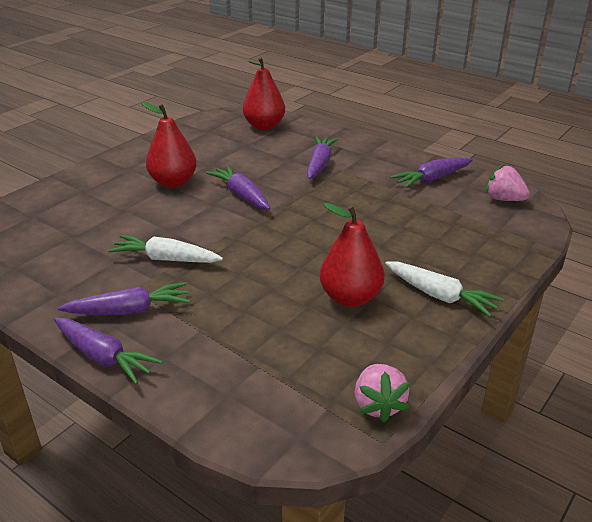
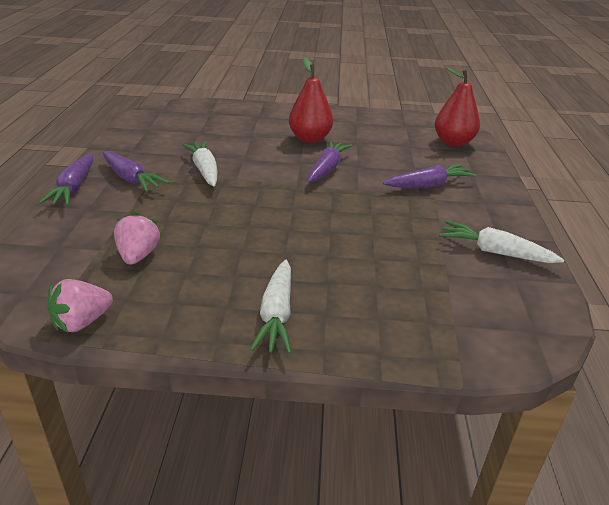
camera: 55 degrees right, 0 degrees up
(350, 297) = (227, 264): red pear -> none
(432, 179) = (494, 252): purple carrot -> white carrot
(503, 199) = (524, 312): pink strawberry -> pink strawberry (138, 256)

